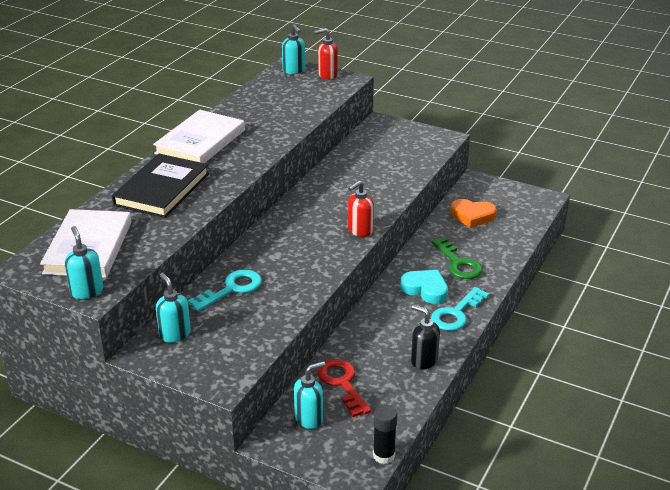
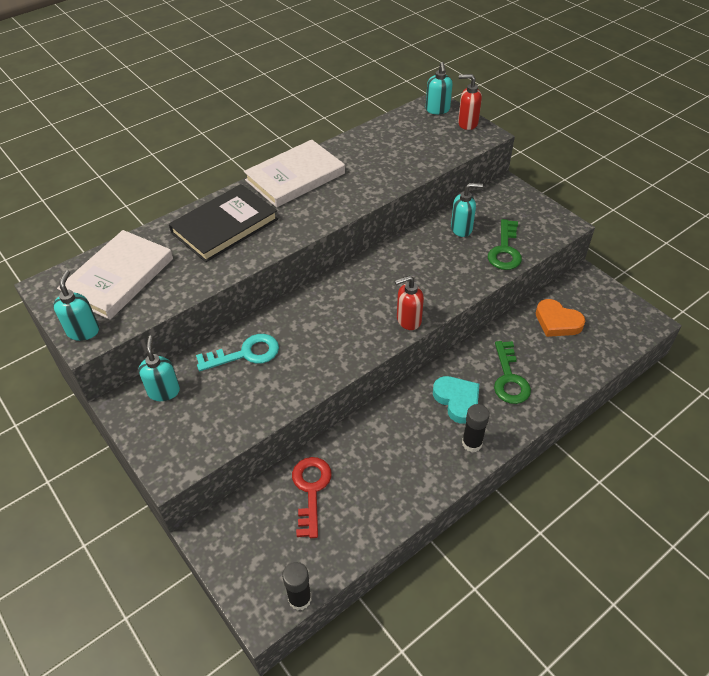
camera: 25 degrees right, 15 degrees up
(309, 418) = (256, 521): turquoise soap dispenser -> turquoise soap dispenser (461, 229)
(408, 165) = (505, 250): none -> green key
(423, 361) = (405, 492): black soap dispenser -> none
(456, 314) = (472, 443): turquoise key -> black glue stick

